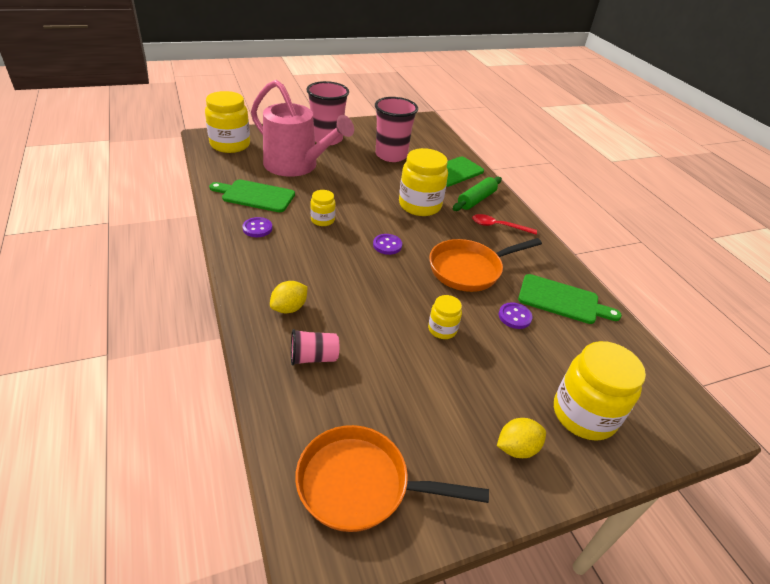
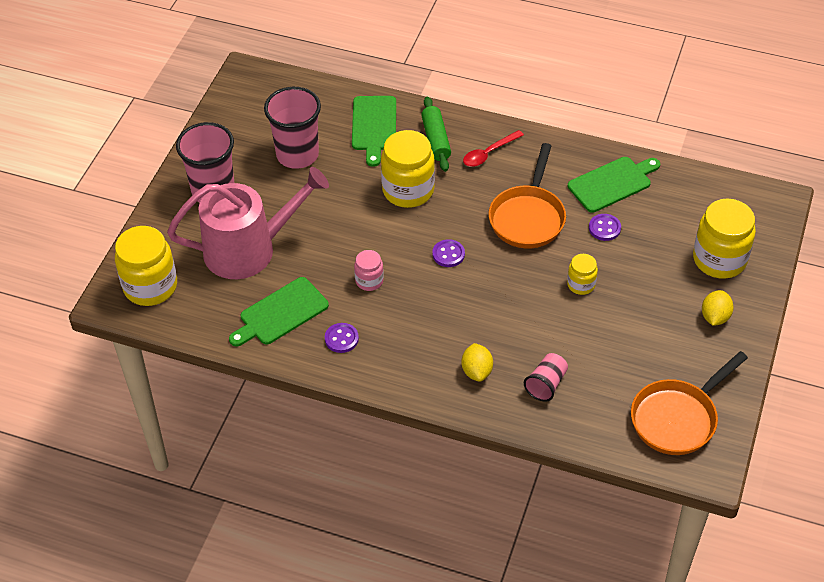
camera: 45 degrees left, 10 degrees up
(322, 220) = (369, 281): yellow jar -> pink jar

